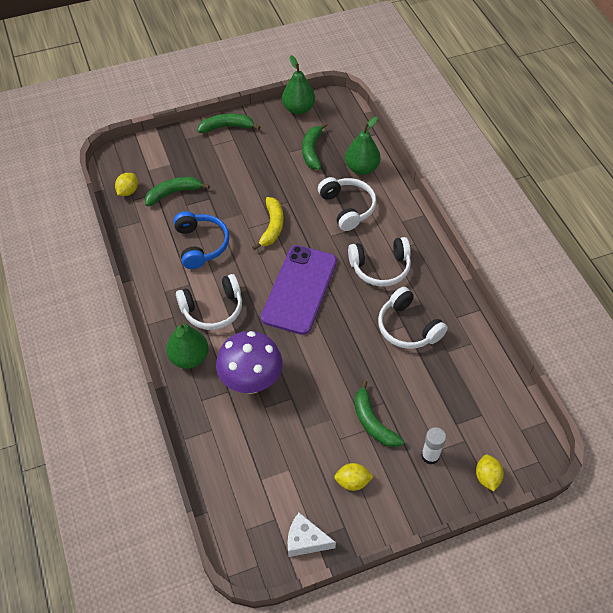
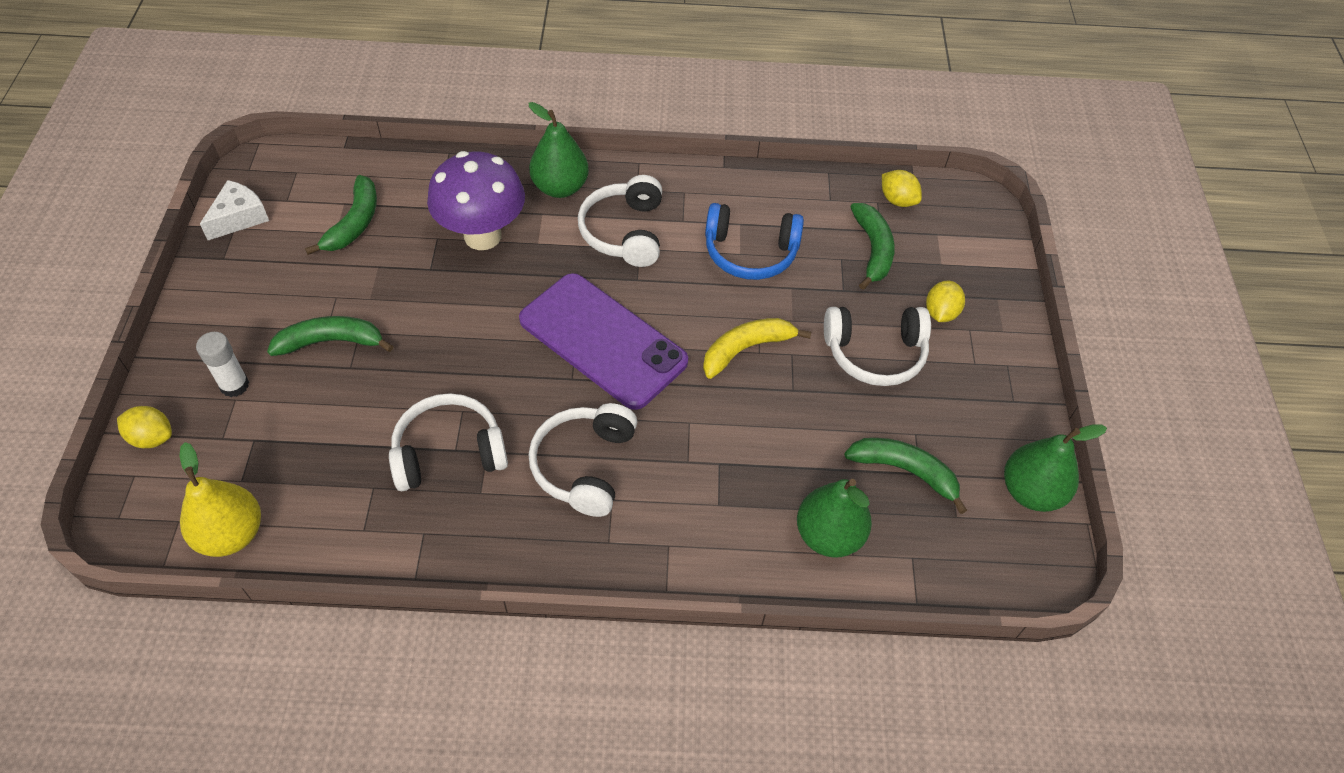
camera: 110 degrees right, 0 degrees up
(227, 127) = (1010, 363): green banana -> green banana (354, 223)
(272, 226) = (746, 349): yellow banana -> yellow banana turned 120 degrees clockwise
(347, 208) = (739, 472): white headphones -> white headphones (875, 354)
(352, 482) = (269, 287): yellow lemon -> yellow lemon (940, 313)
(511, 400) = (231, 534): none -> yellow pear

